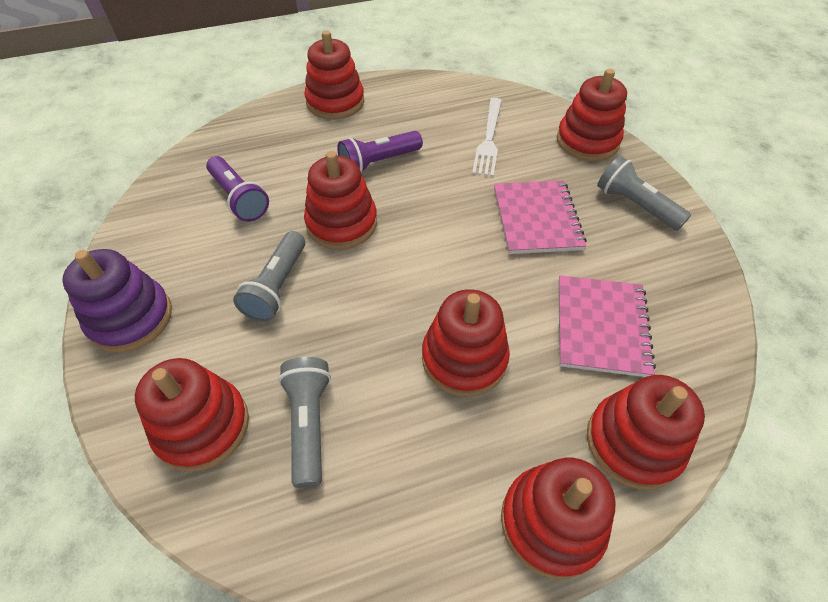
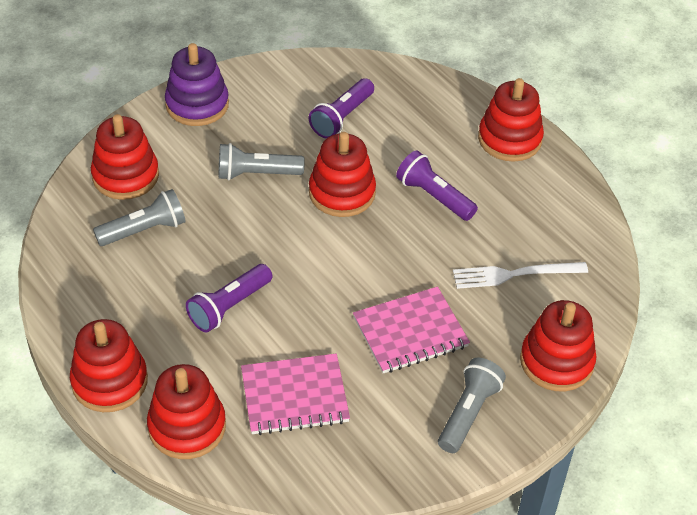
camera: 70 degrees right, 5 degrees down
(464, 358) = (228, 307): red stacking toy -> purple flashlight

